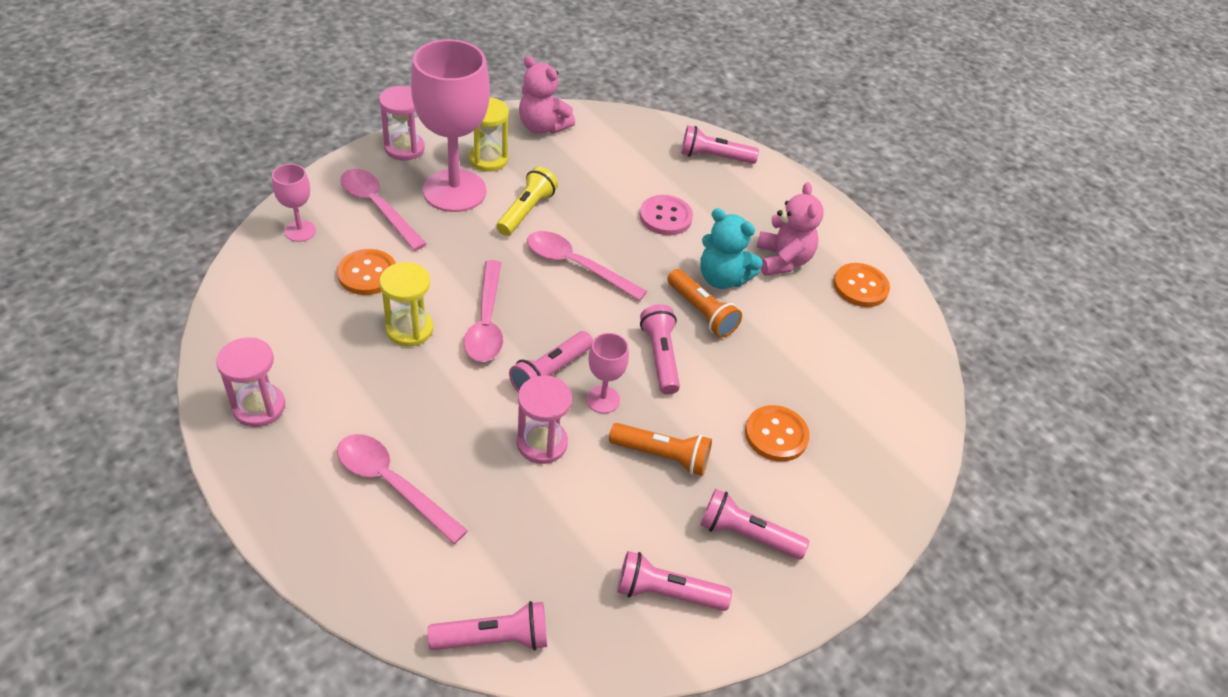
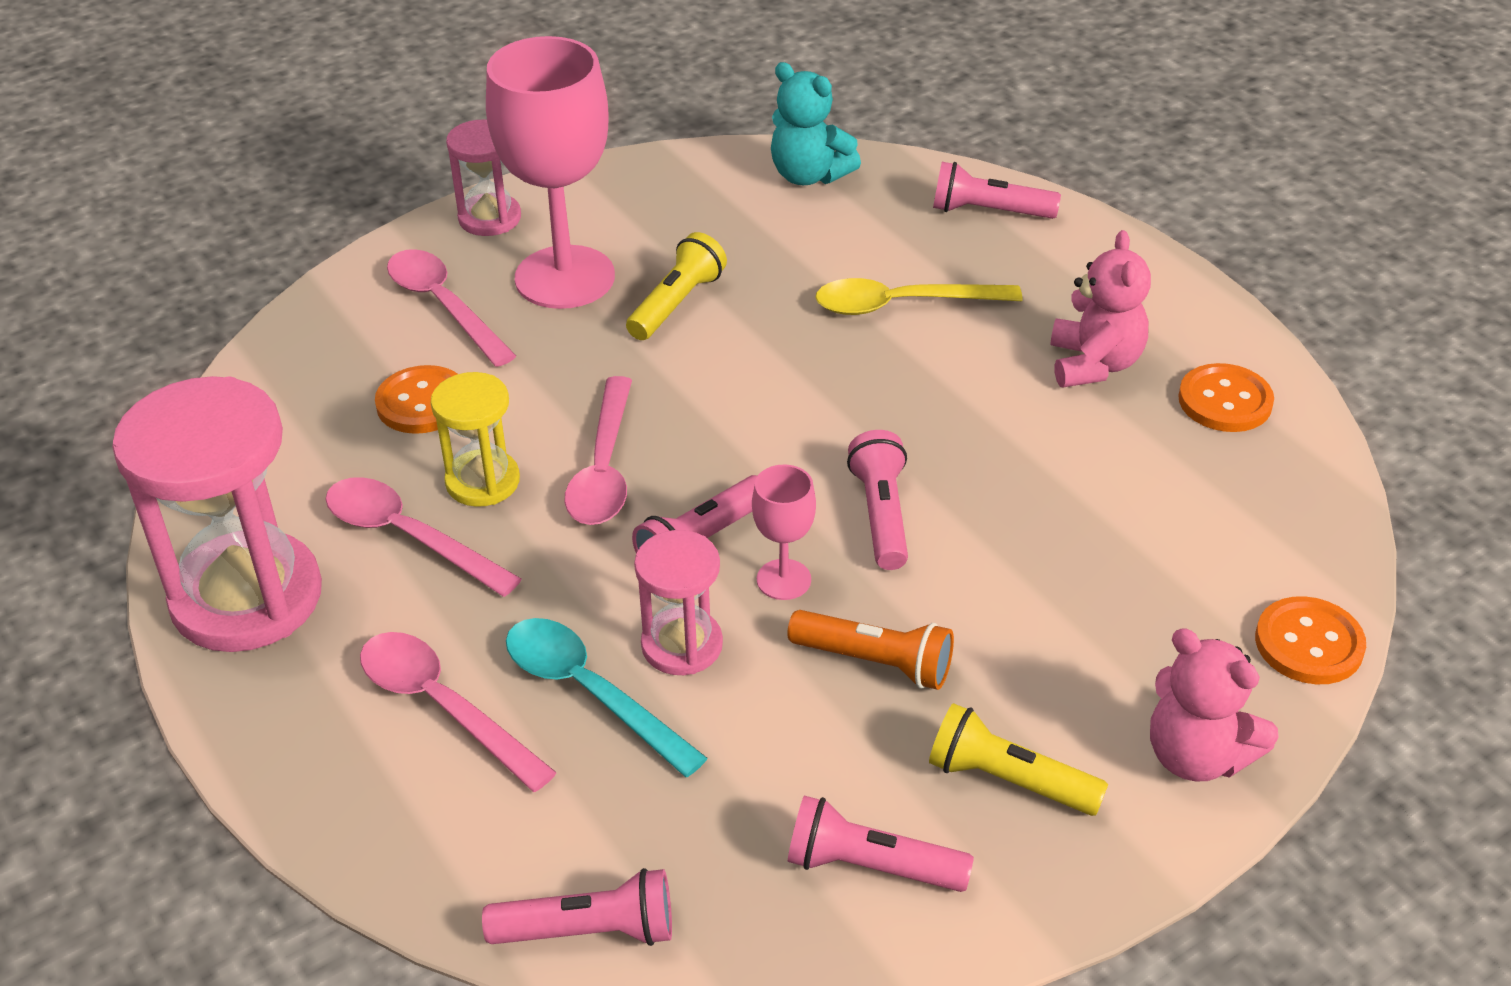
camera: 10 degrees right, 5 degrees down
(259, 407) = (247, 597): pink hourglass -> pink hourglass, size x1.89
(300, 231) = (323, 344): pink goblet -> none
(486, 475) = (590, 692): none -> turquoise spoon
(488, 159) = (620, 229): yellow hourglass -> none
(542, 127) = (710, 178): pink teddy bear -> pink teddy bear (1196, 756)
(576, 266) = (752, 382): pink spoon -> pink spoon (408, 537)
(665, 217) = (902, 305): pink button -> yellow spoon
(701, 312) = (953, 446): orange flashlight -> none
(722, 278) = (991, 394): turquoise teddy bear -> turquoise teddy bear (809, 175)
(747, 535) = (1008, 780): pink flashlight -> yellow flashlight
(776, 435) = (1067, 629): orange button -> orange button (1309, 643)

